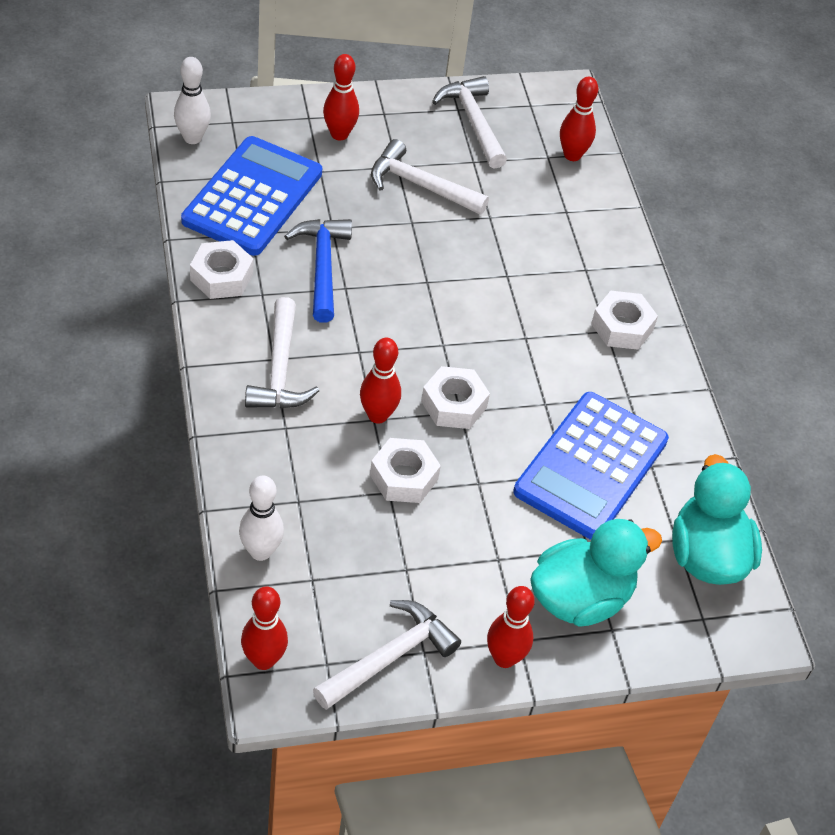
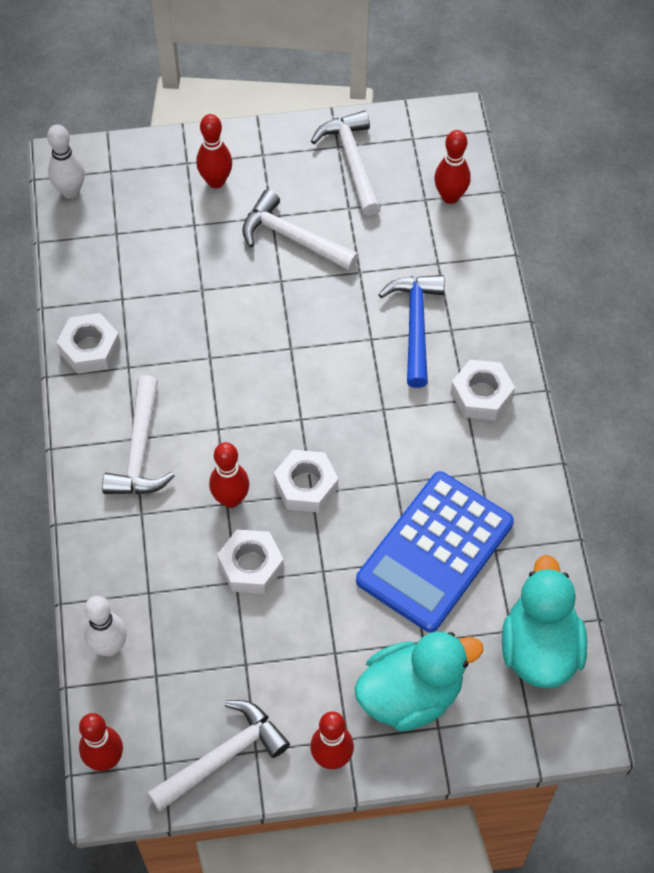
camera: 10 degrees right, 10 degrees up
(252, 197) = (125, 257): blue calculator -> none
(322, 267) = (189, 335): blue hammer -> blue hammer (415, 325)

